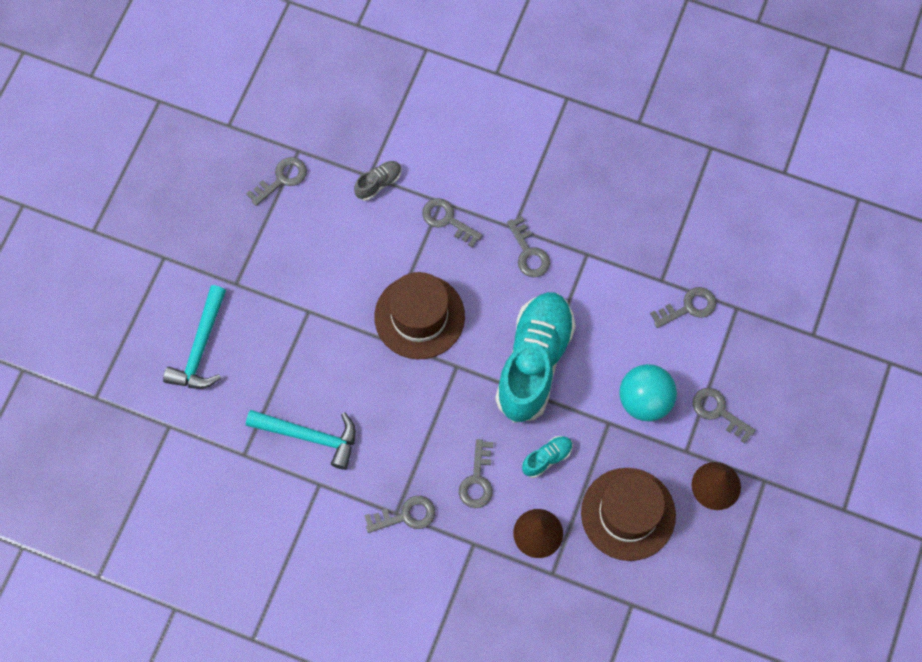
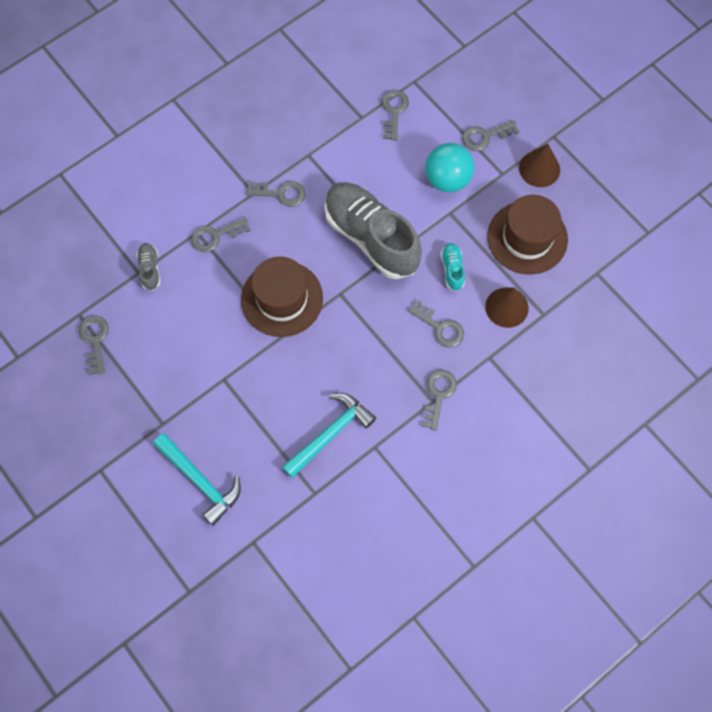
camera: 60 degrees left, 0 degrees up
(534, 362) = (371, 237): turquoise shoe -> grey shoe

